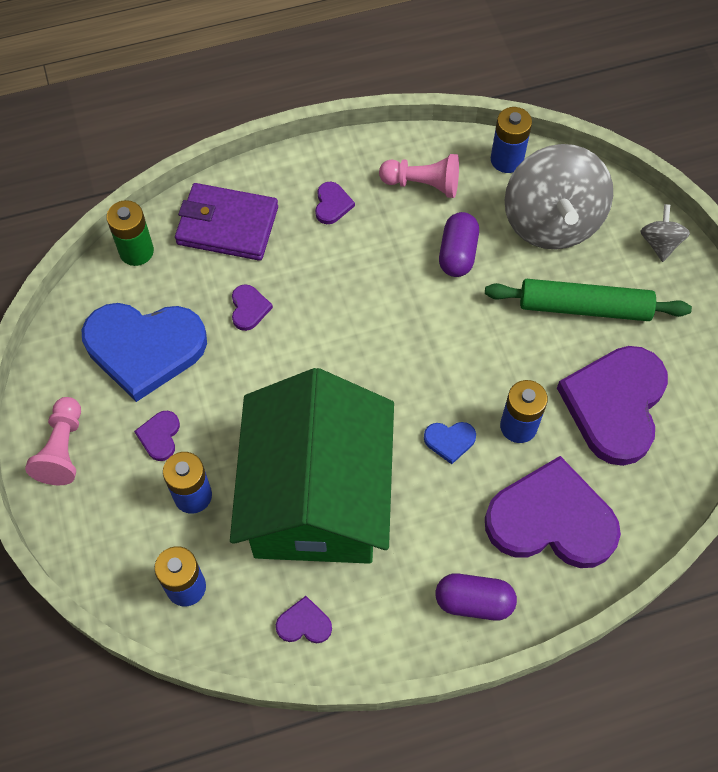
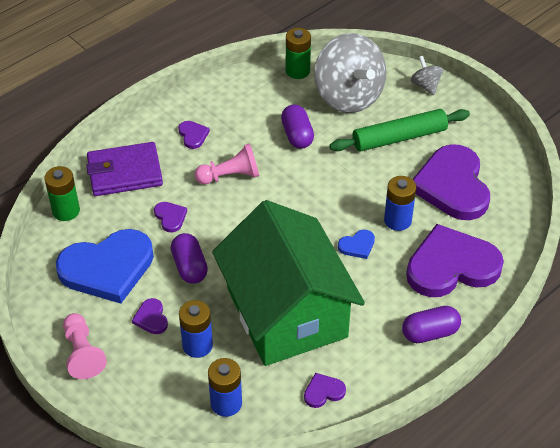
camera: 25 degrees left, 15 degrees down
(237, 386) = (189, 267): none -> purple capsule
(423, 184) = (249, 103): pink pawn -> pink pawn (230, 176)
(507, 160) = (297, 71): blue battery -> green battery

